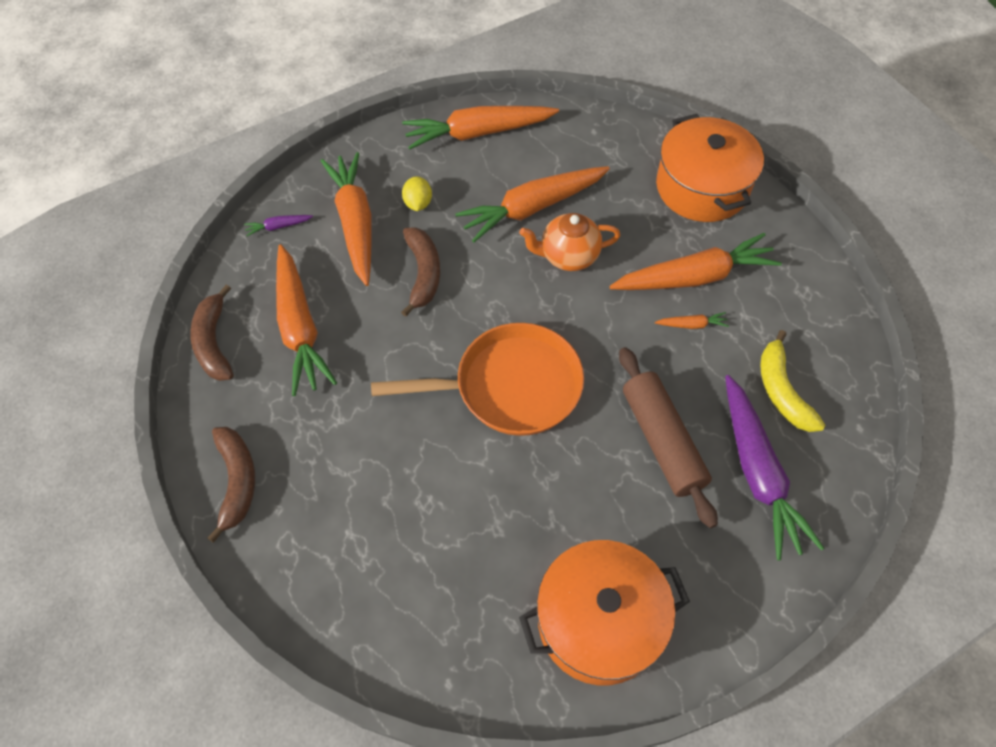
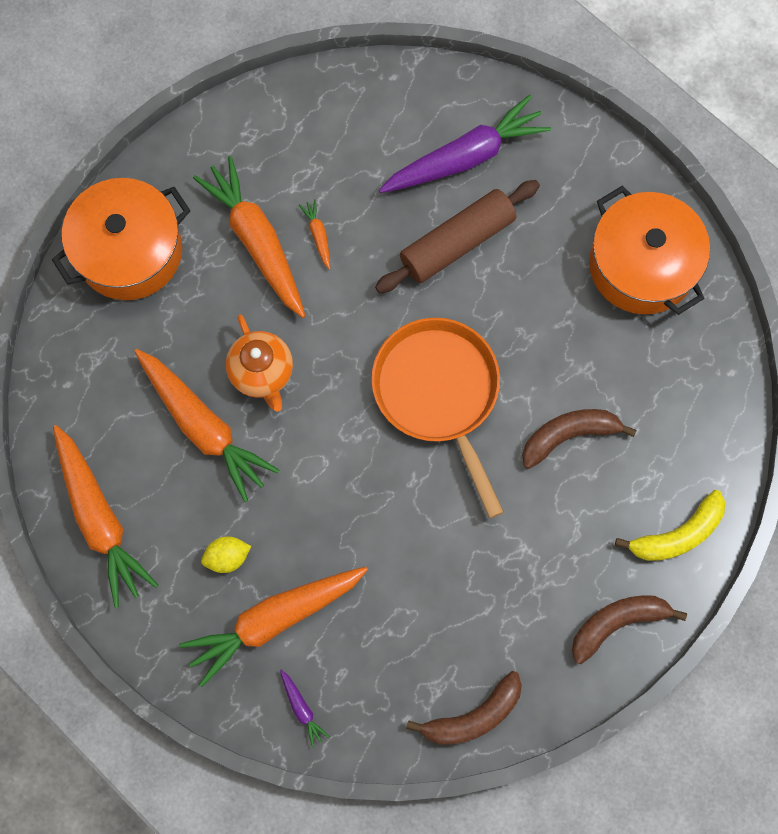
camera: 105 degrees left, 15 degrees up
(299, 327) = (429, 630): orange carrot -> none
(423, 274) = (325, 520): brown banana -> brown banana (569, 435)
(781, 390) = (372, 145): yellow banana -> yellow banana (677, 534)

